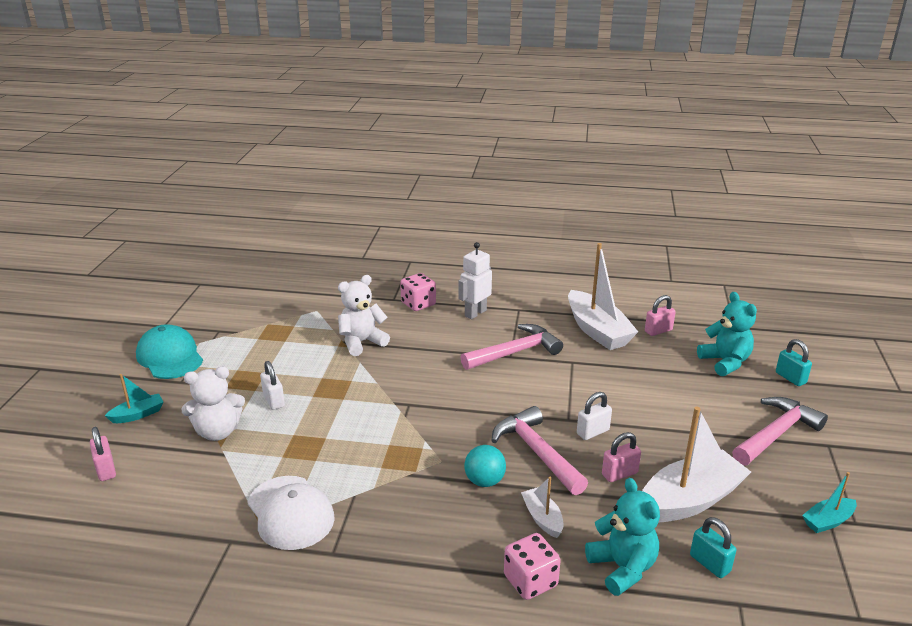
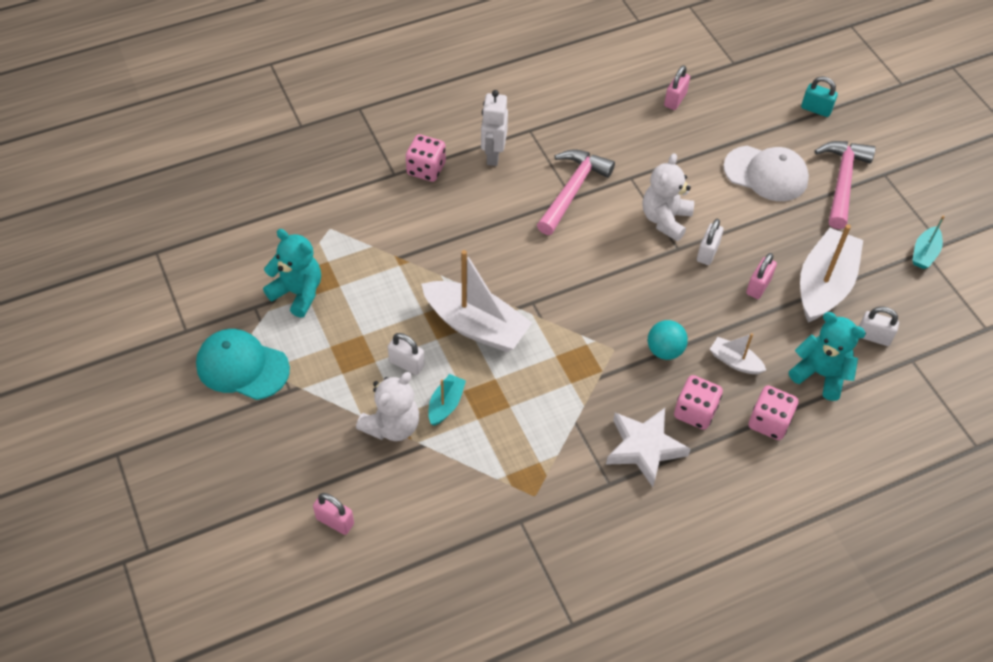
camera: 35 degrees left, 25 degrees up
(138, 414) = (293, 449): turquoise boat -> turquoise boat (446, 404)
(290, 512) = (541, 468): white cap -> white cap (766, 174)
(362, 342) = (418, 249): white teddy bear -> white teddy bear (665, 219)
(391, 542) = (644, 448): none -> white star
(466, 538) = (695, 412): none -> pink dice
(536, 452) = (680, 298): pink hammer -> none
(597, 330) = (623, 125): white boat -> white boat (476, 325)
(709, 563) = (873, 336): turquoise padlock -> white padlock
(725, 362) = (755, 115): turquoise teddy bear -> turquoise teddy bear (298, 293)

